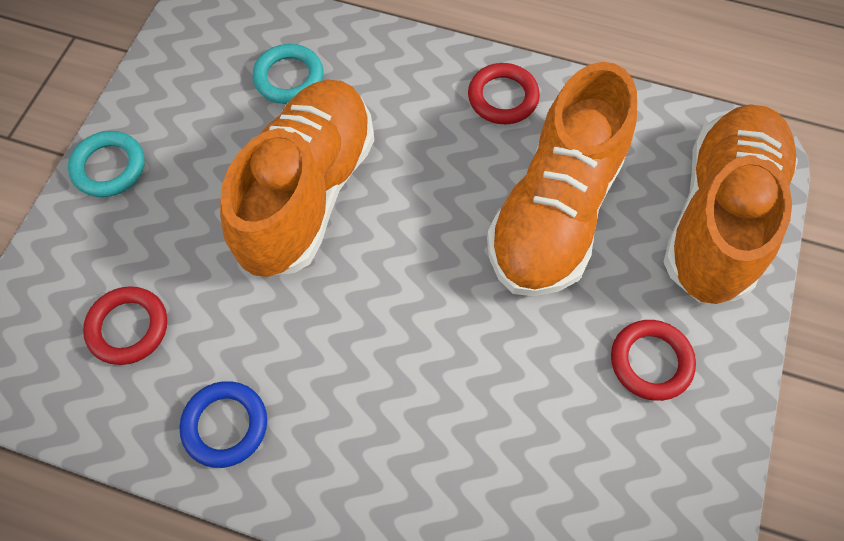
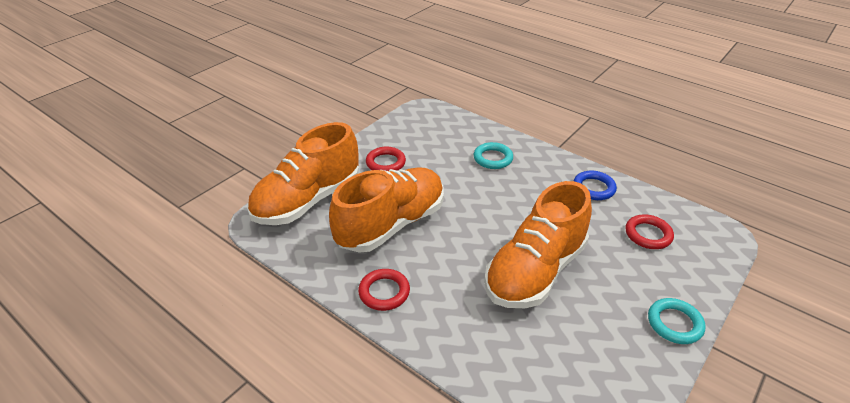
camera: 160 degrees left, 25 degrees down
(289, 78) = (534, 351): turquoise ring -> turquoise ring (493, 158)

